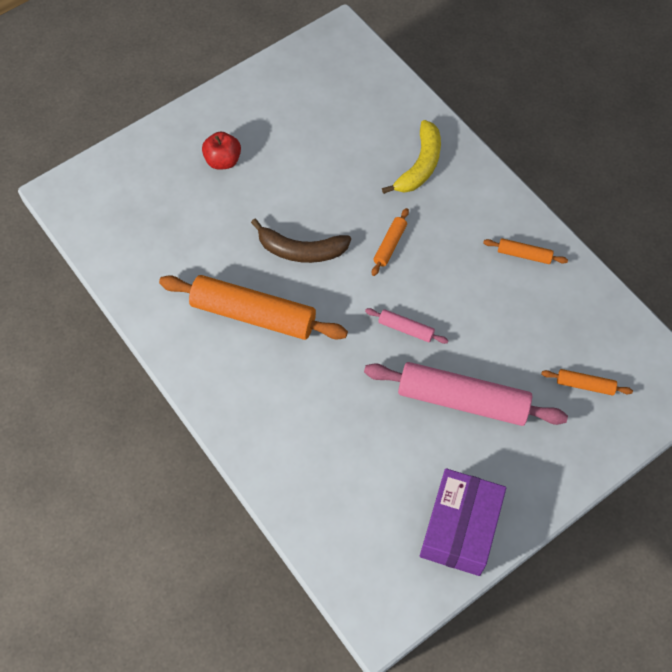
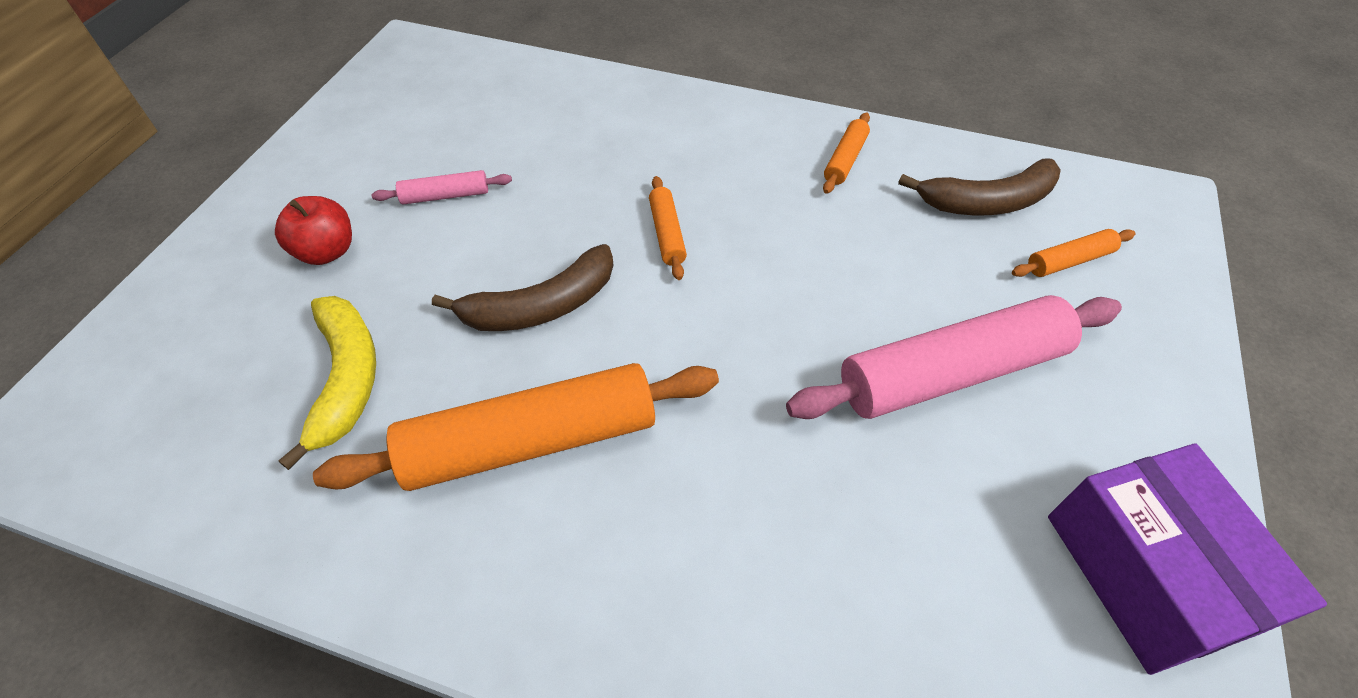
camera: 35 degrees left, 10 degrees down
(406, 329) = (784, 325): pink rolling pin -> pink rolling pin (445, 196)
(420, 165) = (627, 129): yellow banana -> yellow banana (346, 378)
(524, 255) = (845, 160): orange rolling pin -> orange rolling pin turned 45 degrees counterclockwise
(577, 327) = (987, 202): none -> brown banana

